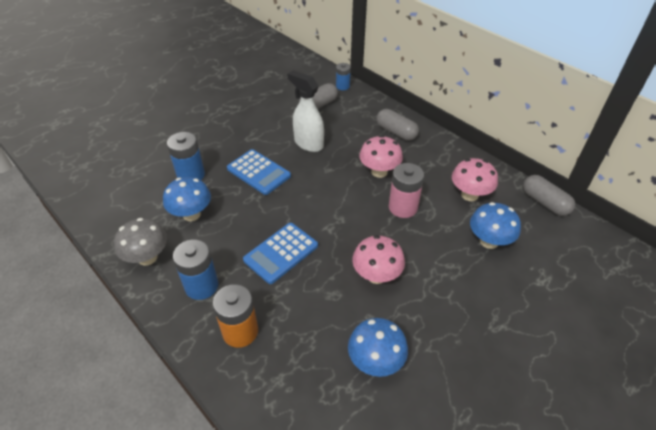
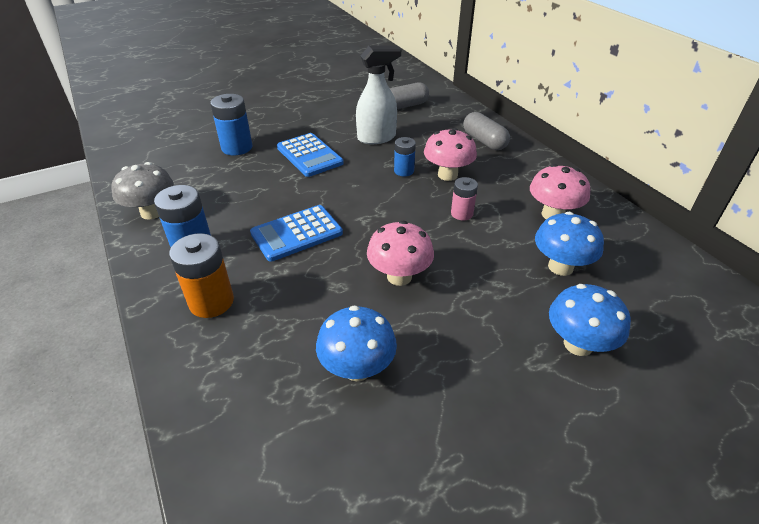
camera: 15 degrees right, 5 degrees down
(191, 214) = (219, 182): blue mushroom -> blue mushroom (578, 344)
(308, 143) = (377, 138): white spray bottle -> white spray bottle turned 105 degrees clockwise
(342, 86) = (439, 93): blue battery -> blue battery (404, 171)
(403, 207) = (462, 213): pink battery -> pink battery, size x0.61
(544, 202) = (653, 238): grey capsule -> none

